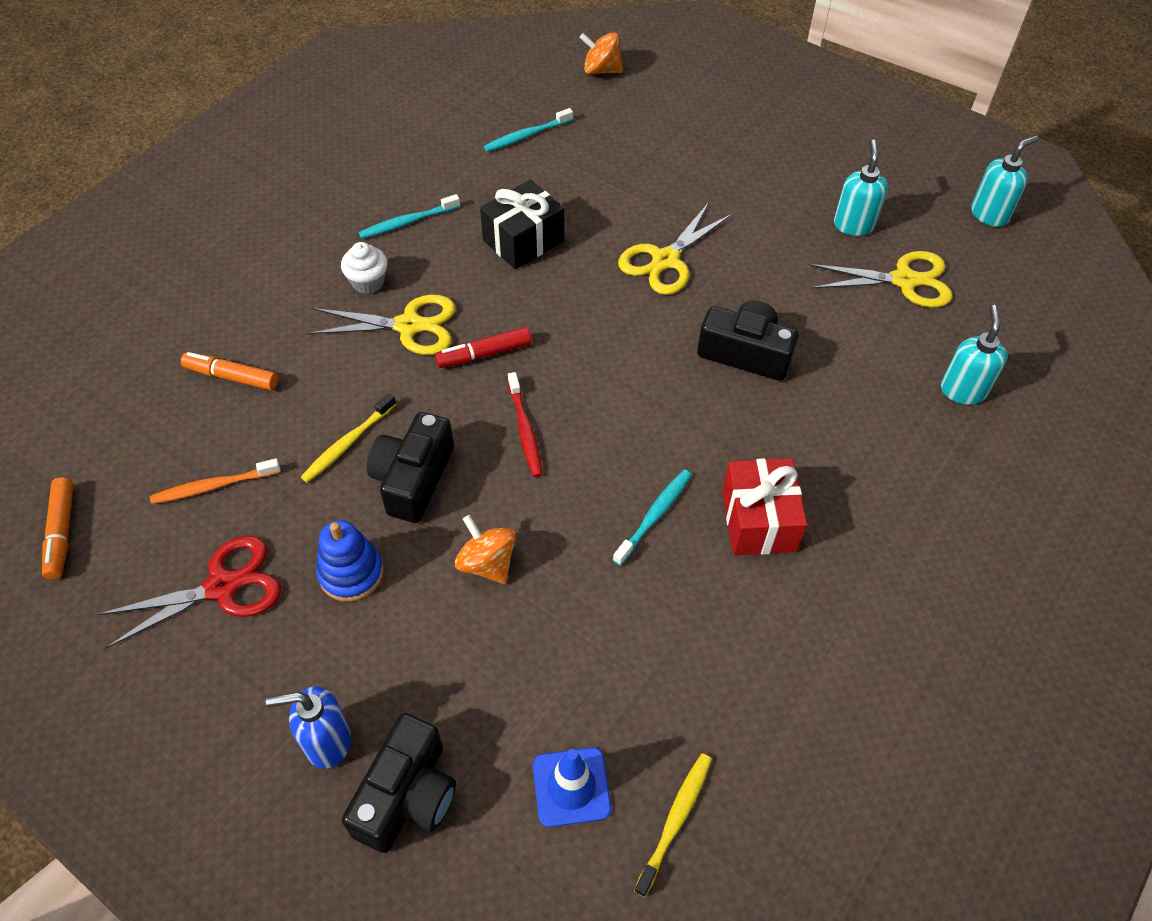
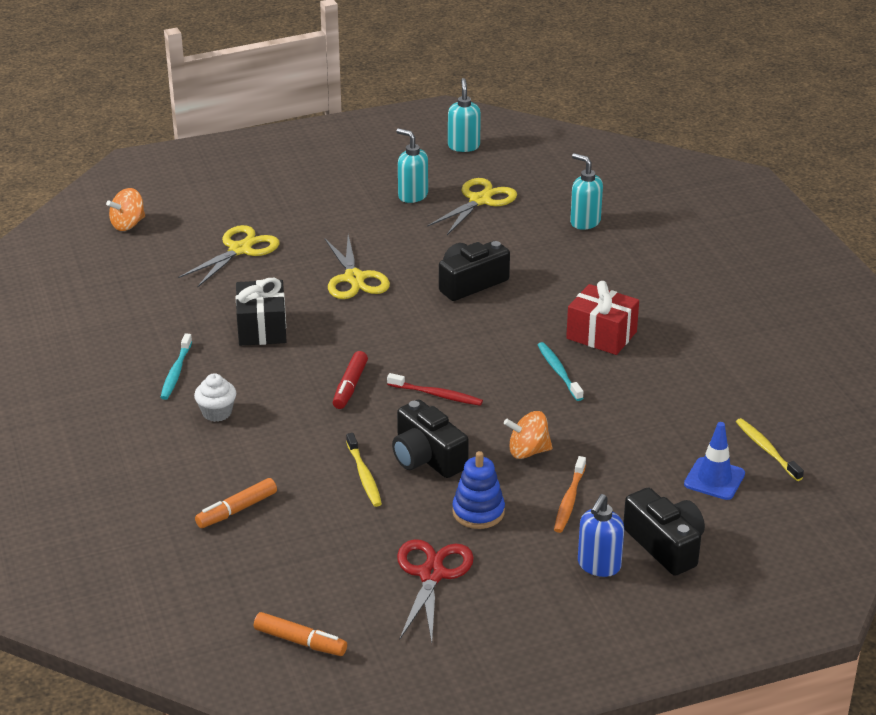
camera: 55 degrees left, 20 degrees down
(213, 486) = (336, 551): orange toothbrush -> orange toothbrush (569, 500)
(409, 326) = (284, 409): yellow scissors -> yellow scissors (240, 249)
(526, 135) = (154, 284): turquoise toothbrush -> none

